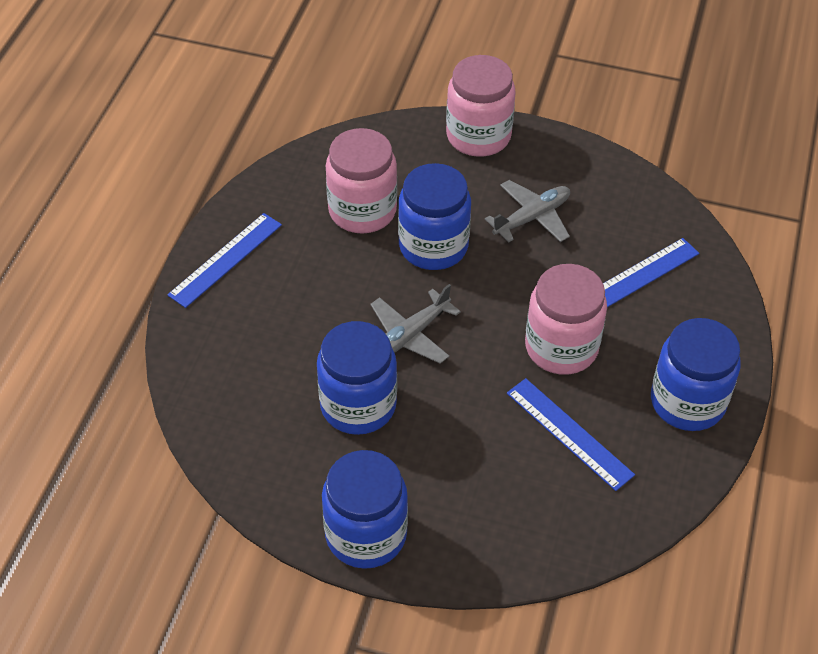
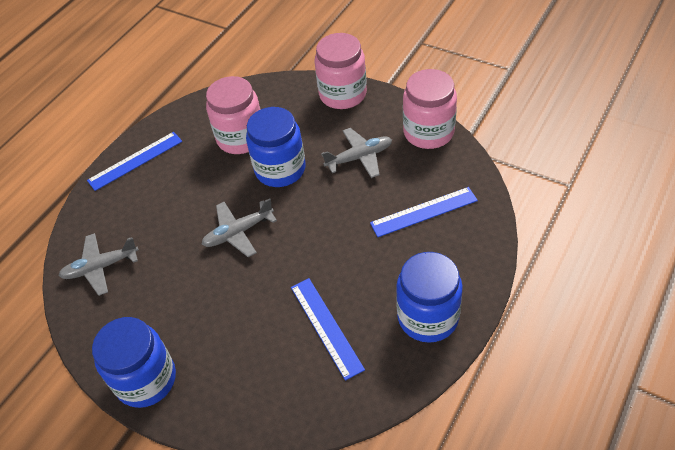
camera: 20 degrees right, 0 degrees up
(240, 407) = (100, 267): none -> grey plane
(358, 405) = (181, 279): blue jar -> none
(561, 347) = (345, 258): pink jar -> pink jar (428, 132)

